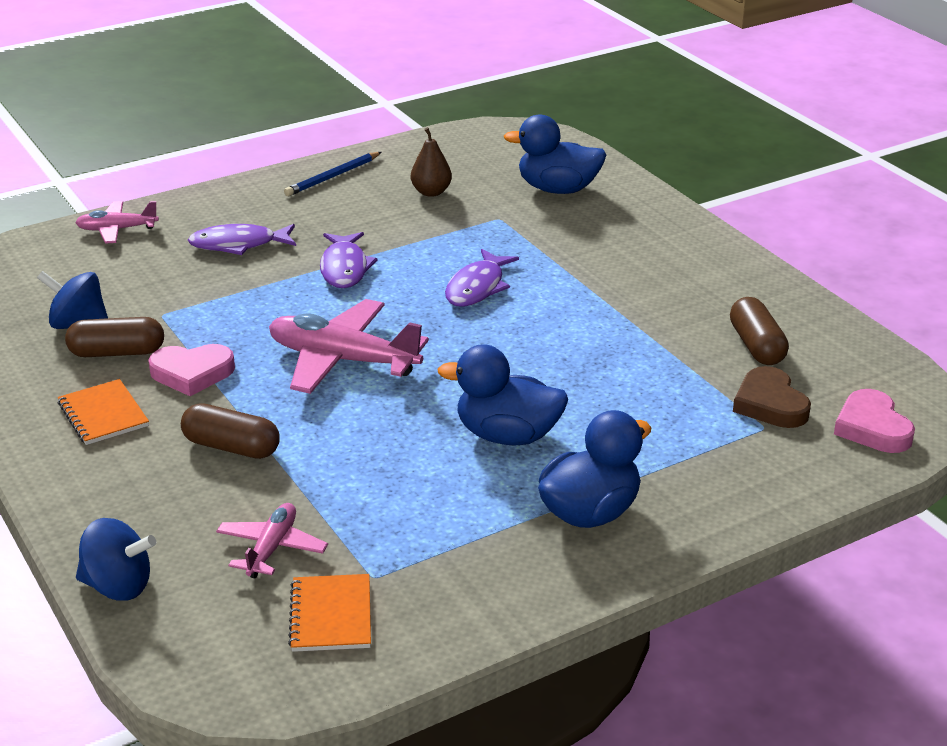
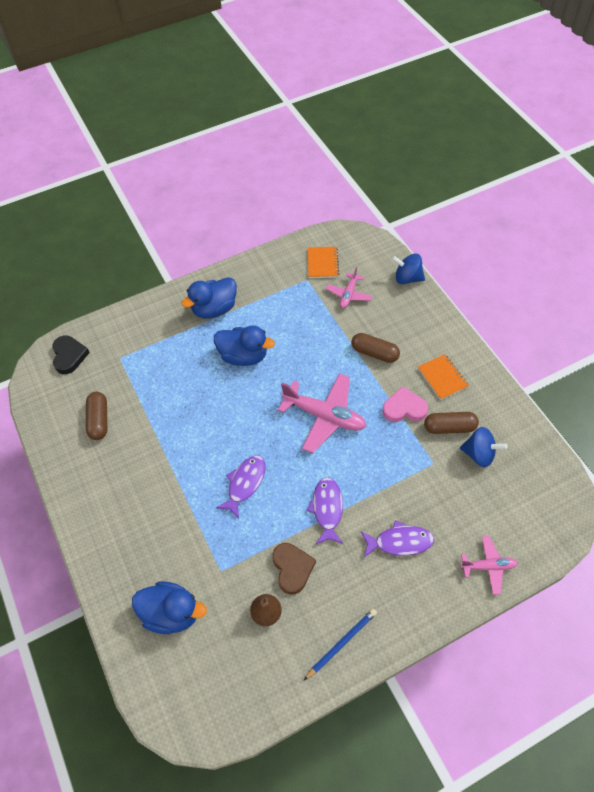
camera: 175 degrees left, 25 degrees up
(770, 404) = (110, 374): brown heart -> brown heart (292, 568)
(872, 427) = (69, 356): pink heart -> black heart

